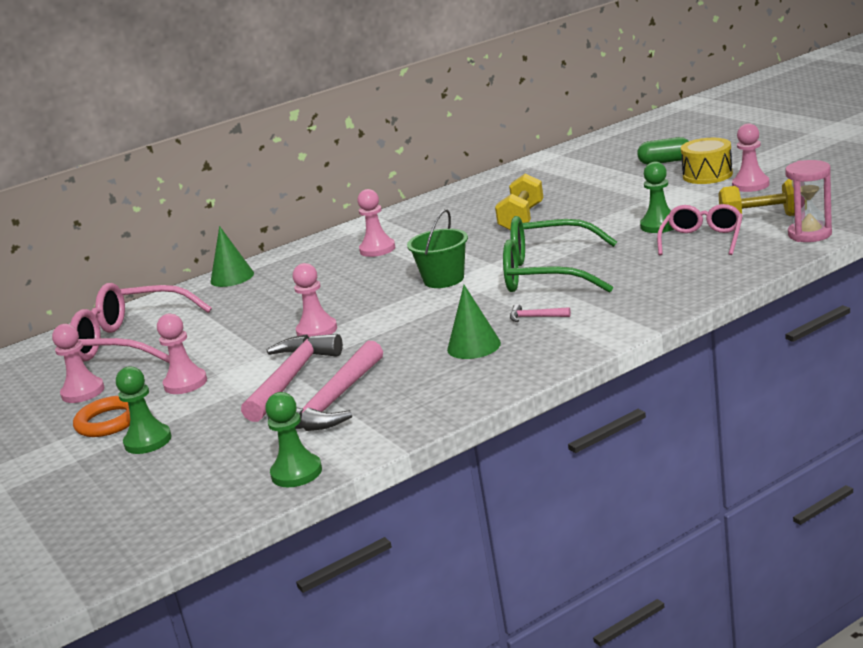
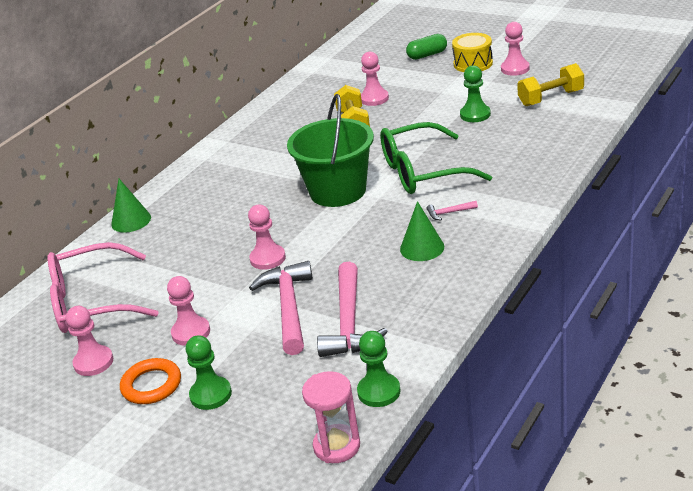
camera: 25 degrees left, 10 degrees up
(377, 249) = (248, 171): pink pawn -> pink pawn (374, 99)
(444, 279) = (337, 191): green bucket -> green bucket, size x1.65
(702, 240) = (520, 123): pink glasses -> none
(809, 234) = (597, 107): pink hourglass -> pink hourglass (337, 446)

